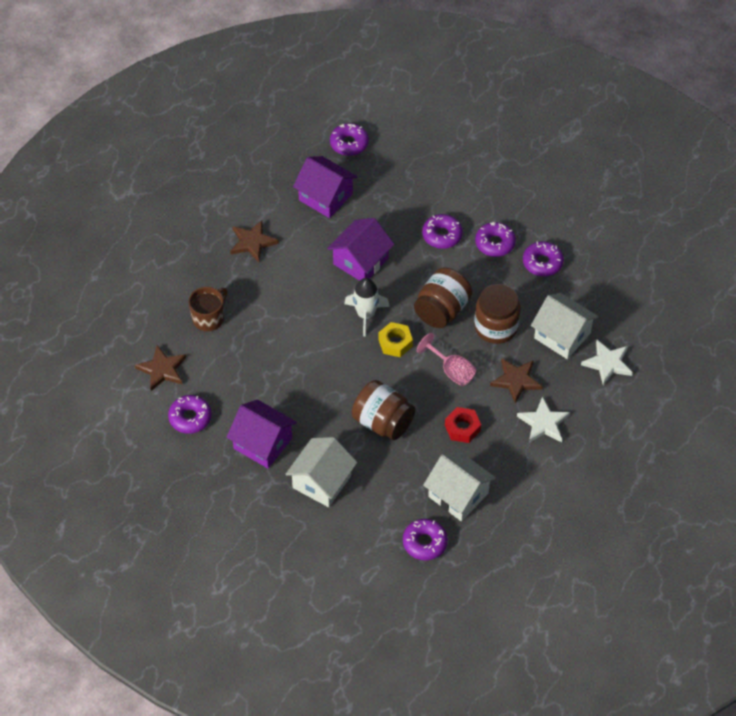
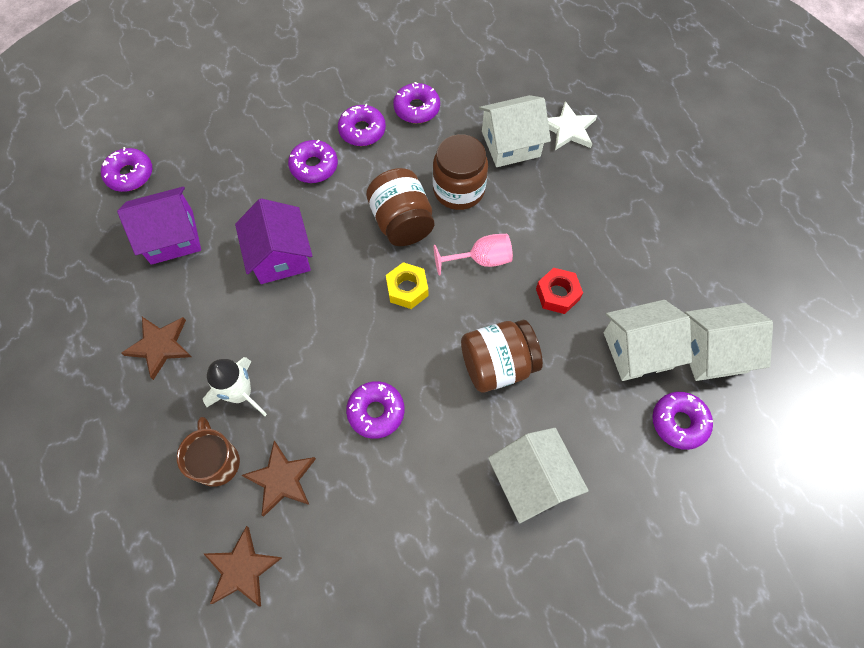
camera: 55 degrees left, 10 degrees up
(190, 418) = (337, 580): purple donut -> purple donut (376, 412)
(263, 443) = (435, 514): purple house -> none
(365, 315) = (350, 294): white rocket -> white rocket (240, 394)
(493, 539) = (712, 352): none -> white house
(516, 380) = (534, 212): brown star -> brown star (281, 479)
(543, 423) = (600, 220): white star -> none

